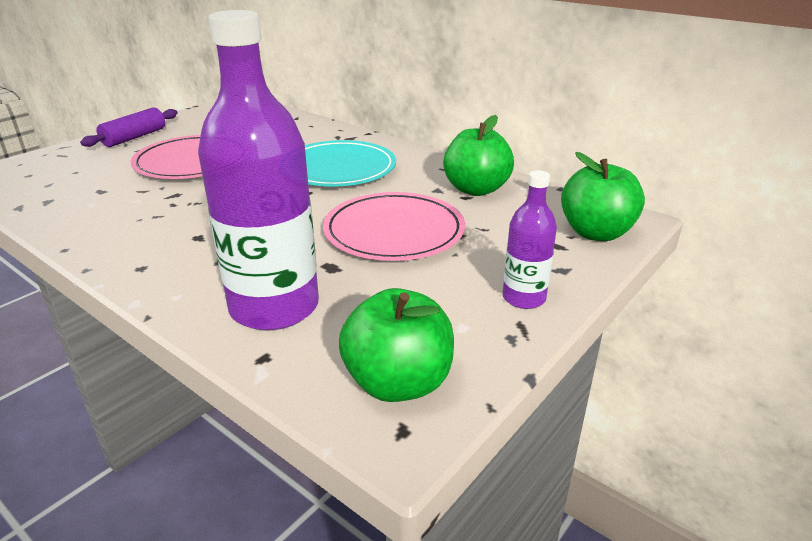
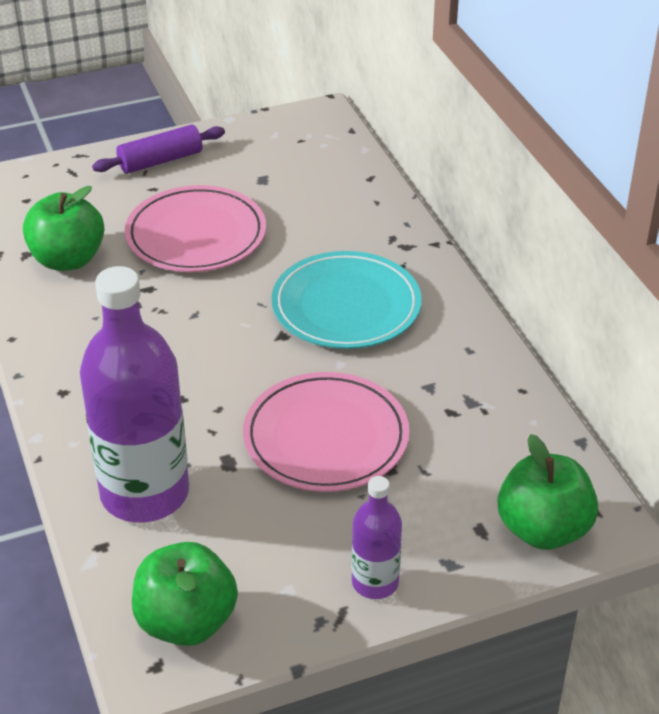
camera: 30 degrees right, 10 degrees up
(476, 189) = (474, 404): green apple -> green apple (68, 259)

